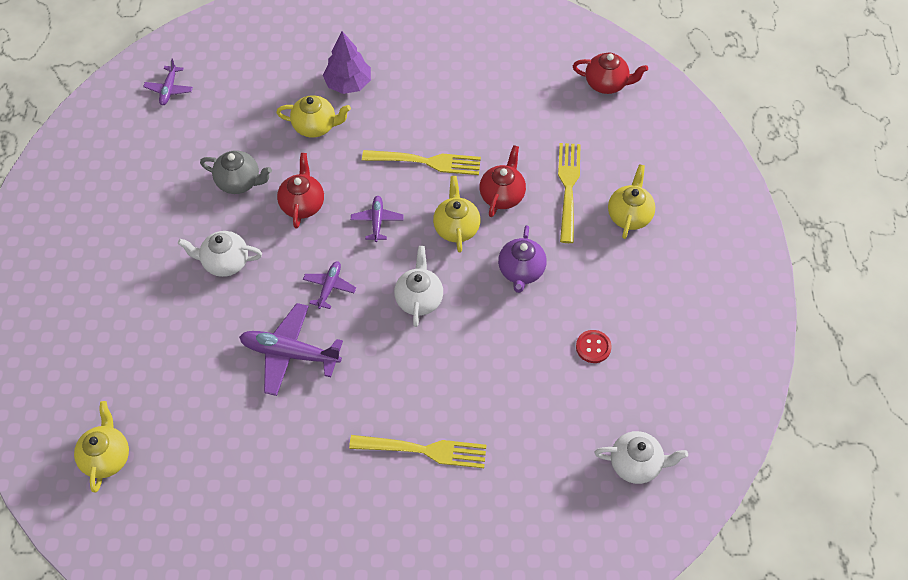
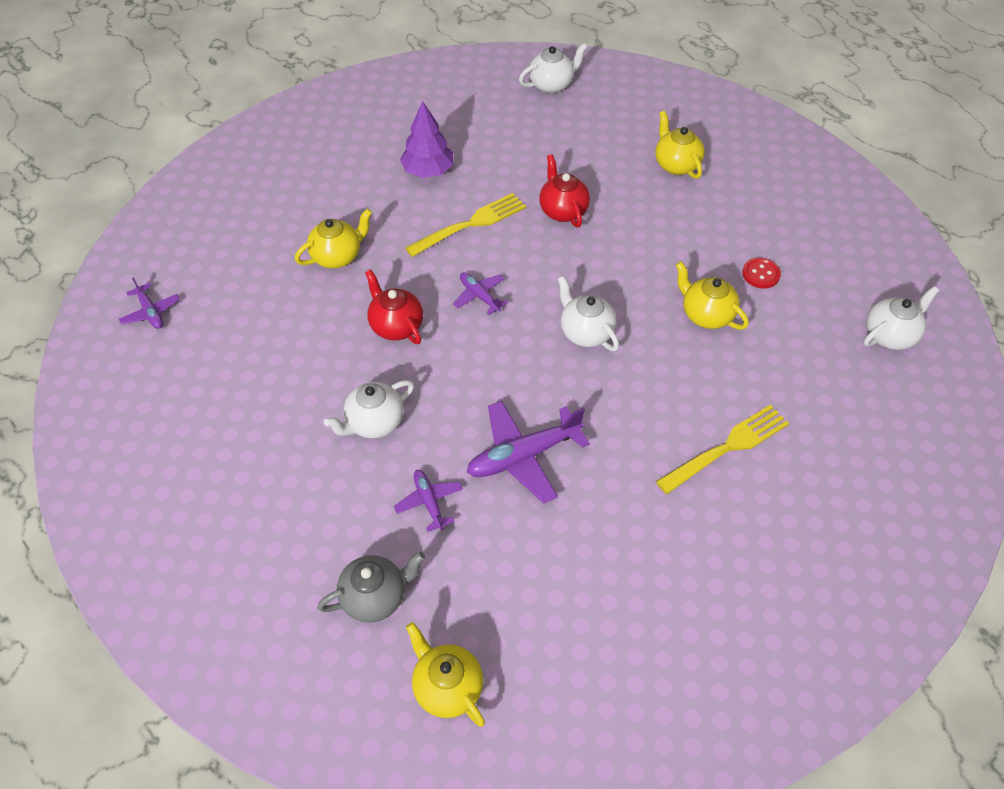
camera: 40 degrees left, 5 degrees down
(239, 182) = (313, 346): grey teapot -> grey teapot (375, 597)
(329, 287) = (497, 376): purple plane -> purple plane (429, 502)
(348, 83) = (331, 205): purple tree -> purple tree (428, 171)
(456, 228) = (553, 258): yellow teapot -> yellow teapot (706, 315)
(521, 271) = (642, 256): purple teapot -> none
(568, 188) = (608, 173): yellow fork -> none
(606, 84) = (551, 85): red teapot -> white teapot

